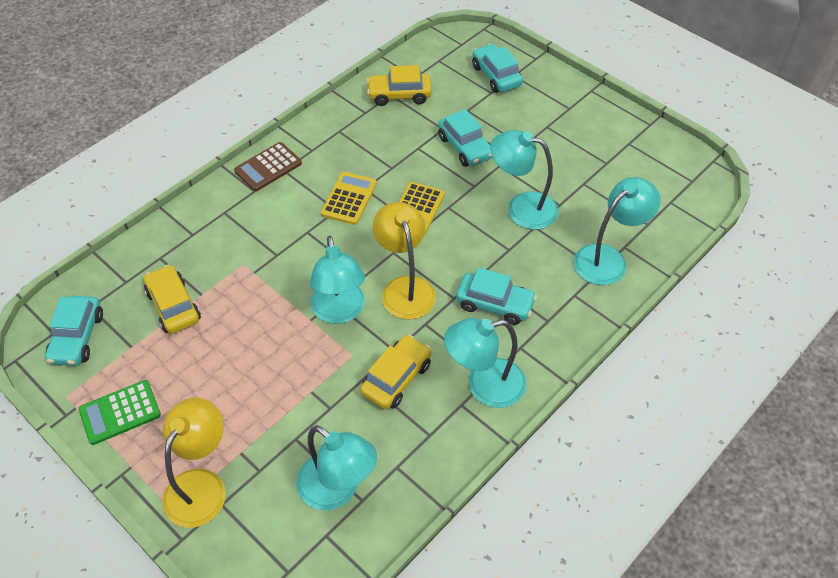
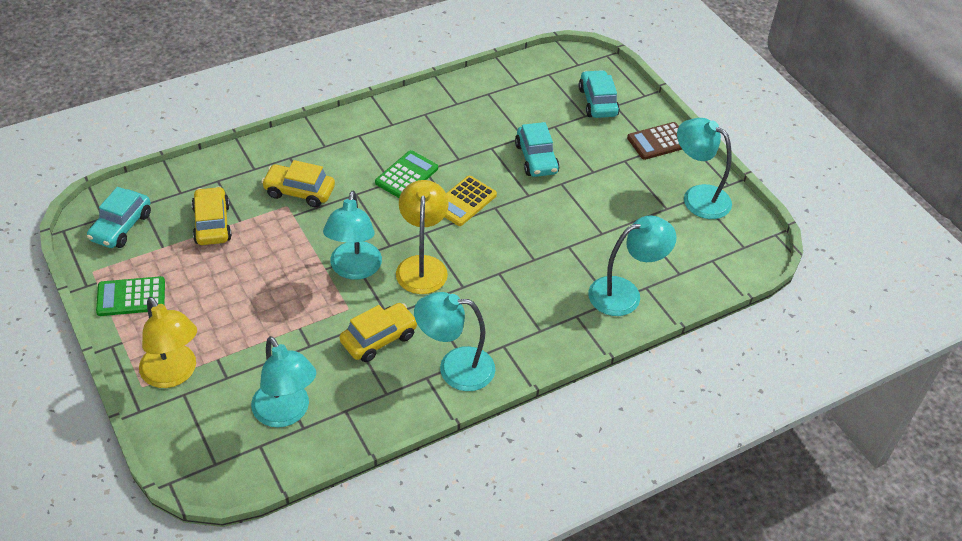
camera: 15 degrees right, 5 degrees down
(201, 485) = (173, 374): yellow lamp -> yellow lamp turned 105 degrees clockwise
(268, 167) = (346, 129): brown calculator -> brown calculator (659, 141)
(349, 199) = (406, 175): yellow calculator -> green calculator
(399, 95) = (496, 96): yellow car -> yellow car (299, 192)
(495, 304) = (498, 302): turquoise car -> none
(521, 208) = (564, 226): turquoise lamp -> turquoise lamp (698, 197)

